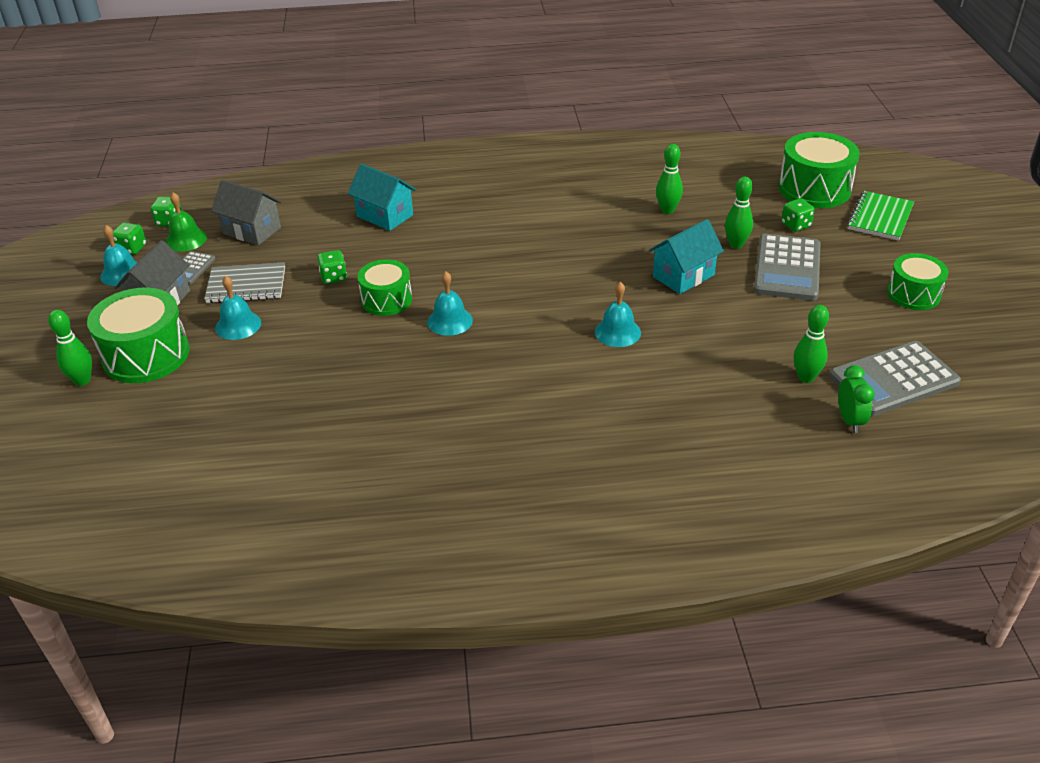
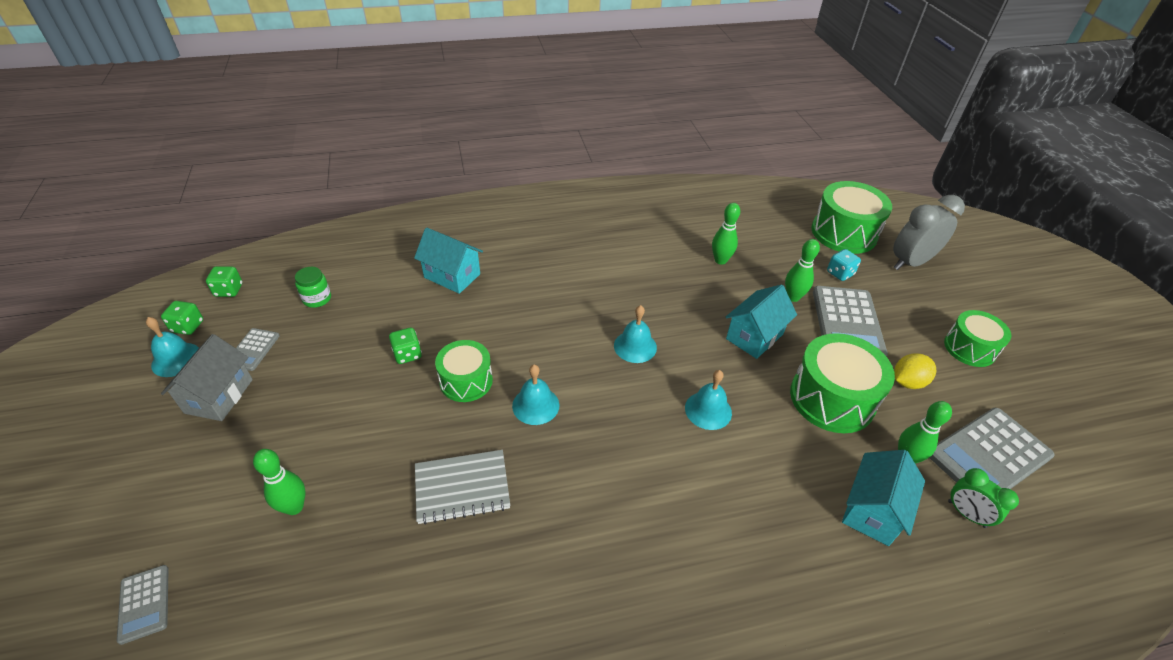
camera: 10 degrees left, 5 degrees up
(82, 380) = (125, 517): green bowling pin -> green bowling pin (294, 507)
(100, 435) = (144, 603): none -> grey calculator
(146, 355) = (202, 473): green drum -> green drum (832, 398)
(186, 239) = (247, 312): green bell -> none
(238, 325) = (308, 424): turquoise bell -> turquoise bell (635, 346)
(246, 285) = (314, 369): grey notebook -> grey notebook (462, 487)
(252, 231) = (317, 299): grey house -> green jar
(756, 413) = (872, 510): none -> turquoise house
(795, 225) = (840, 273): green dice -> turquoise dice
(833, 319) = (907, 382): none -> yellow lemon
(850, 420) = (966, 514): green clock -> green clock turned 150 degrees clockwise
(880, 218) = (910, 262): green notebook -> grey clock

